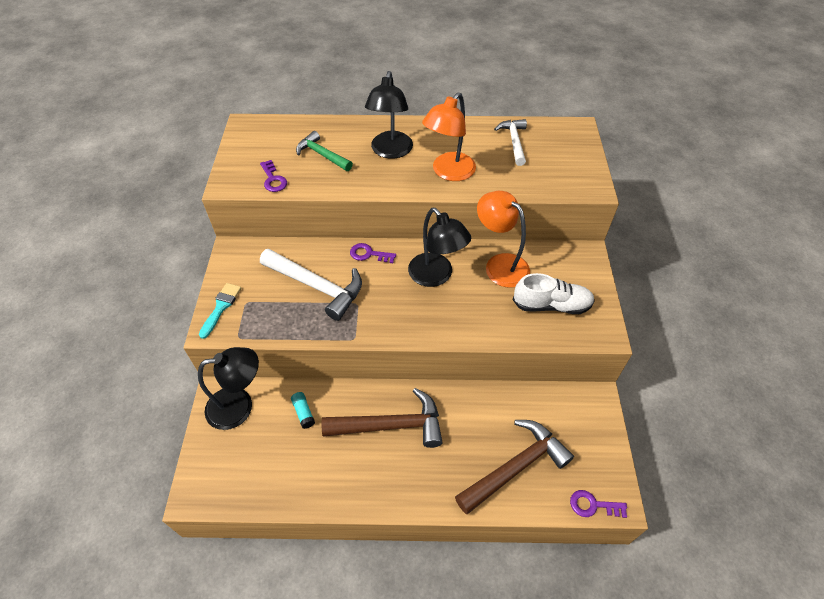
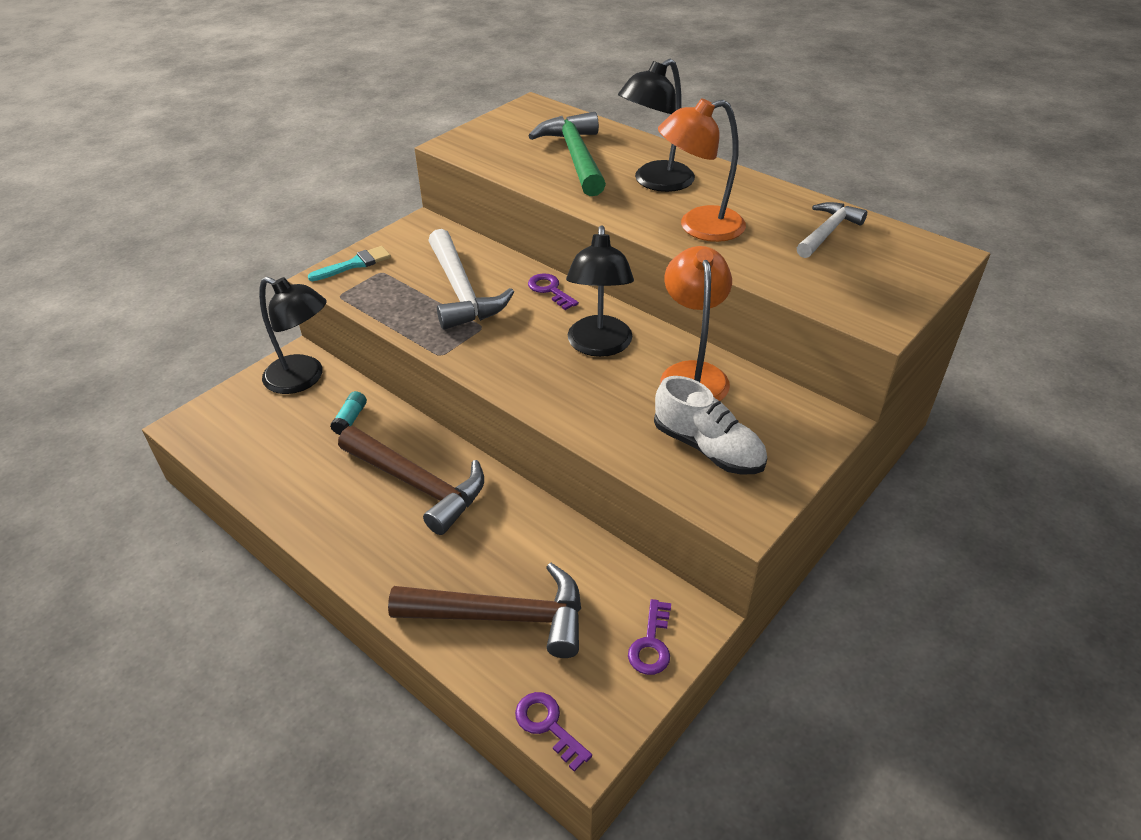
camera: 40 degrees right, 10 degrees down
(273, 179) = (499, 158): purple key -> purple key (651, 644)
(322, 155) = (576, 157): green hammer -> green hammer, size x1.62

